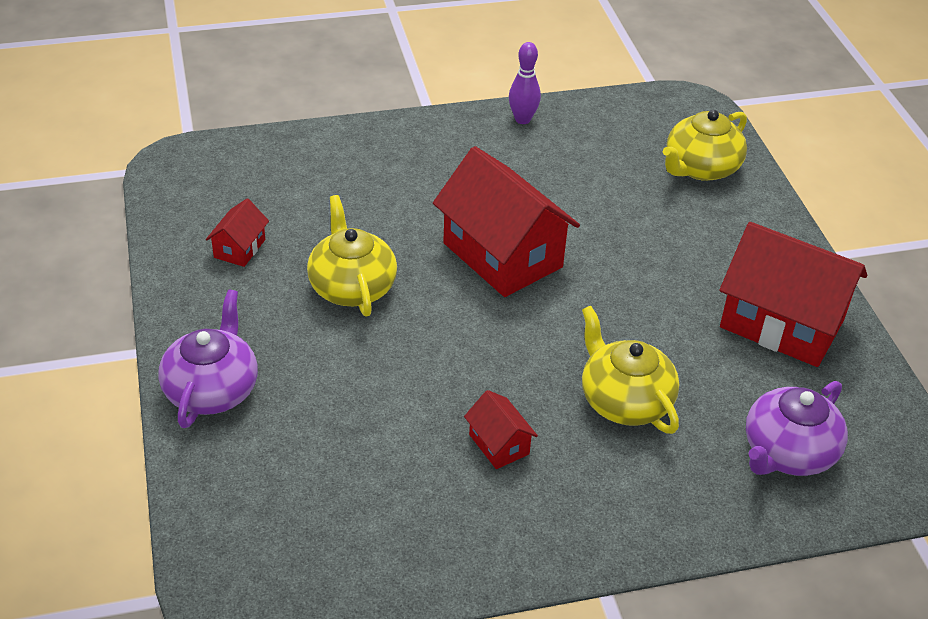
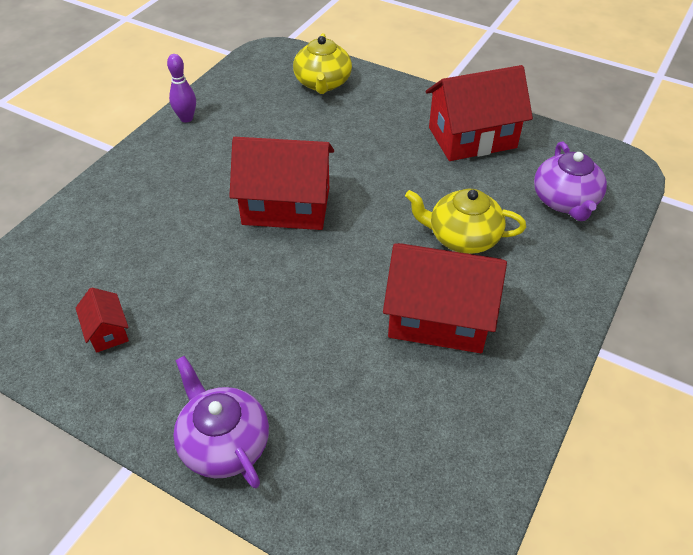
camera: 45 degrees left, 5 degrees up
(352, 287) = (222, 295): yellow teapot -> none
(499, 444) = (439, 317): red house -> red house, size x2.21

